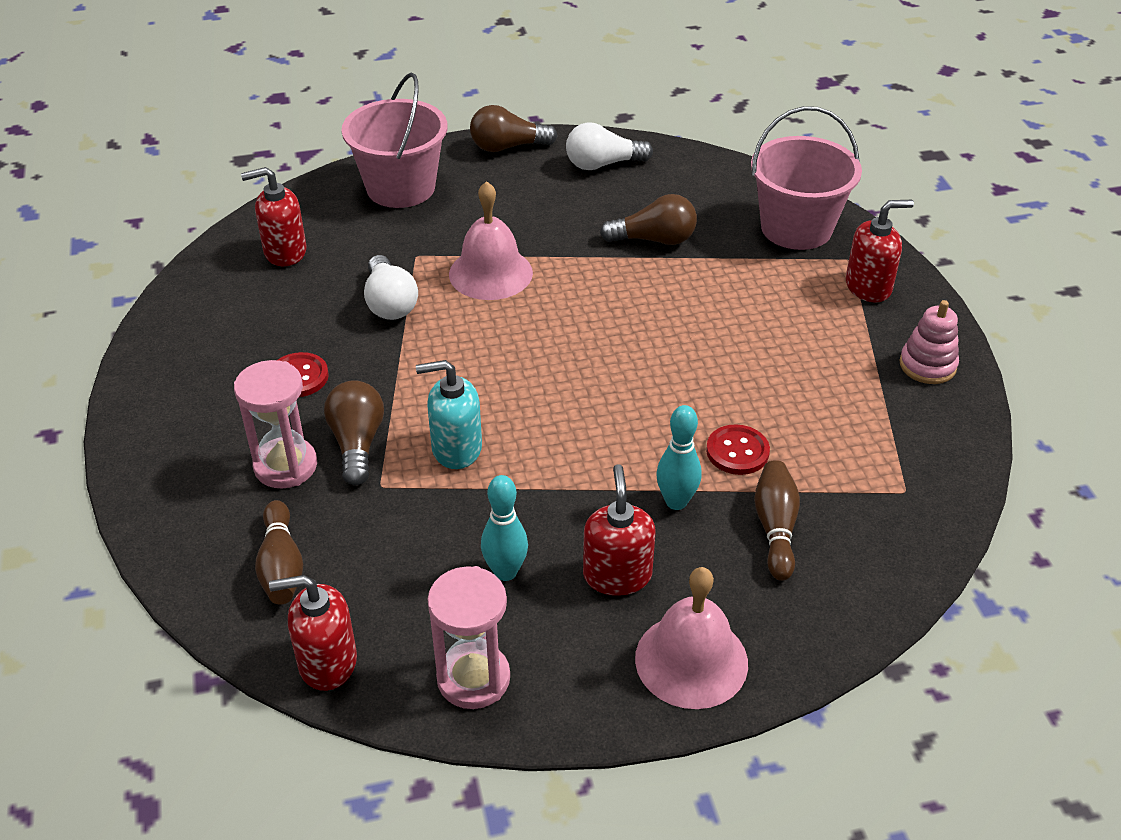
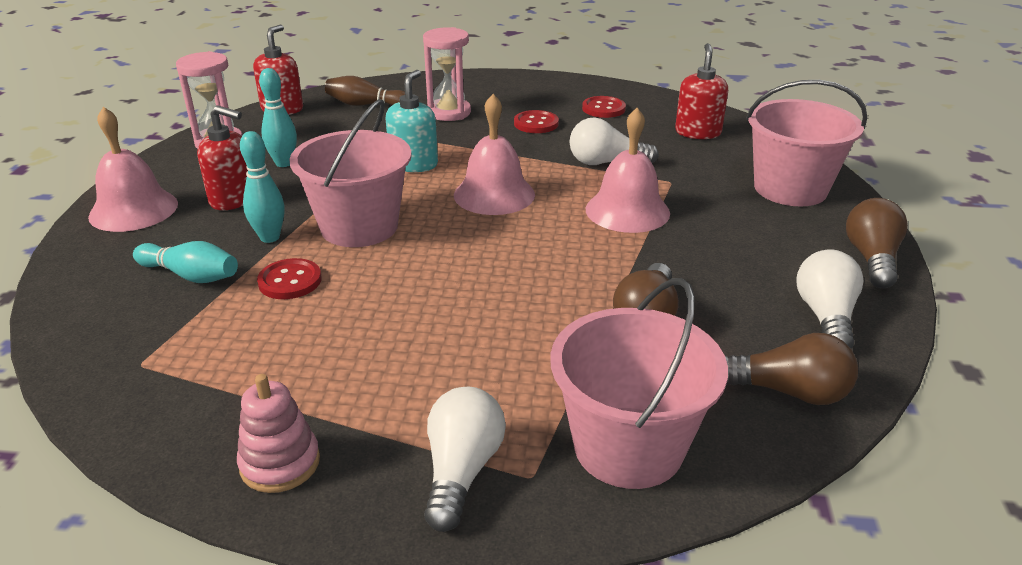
camera: 110 degrees right, 10 degrees down
(232, 330) = (603, 109): none -> red button
(357, 444) = (450, 134): brown light bulb -> brown light bulb (788, 391)
(500, 365) = (494, 194): none -> pink bell
(617, 441) = (359, 227): none -> pink bucket
(775, 528) = (191, 275): brown bowling pin -> turquoise bowling pin
(868, 287) = (461, 471): red soap dispenser -> white light bulb

